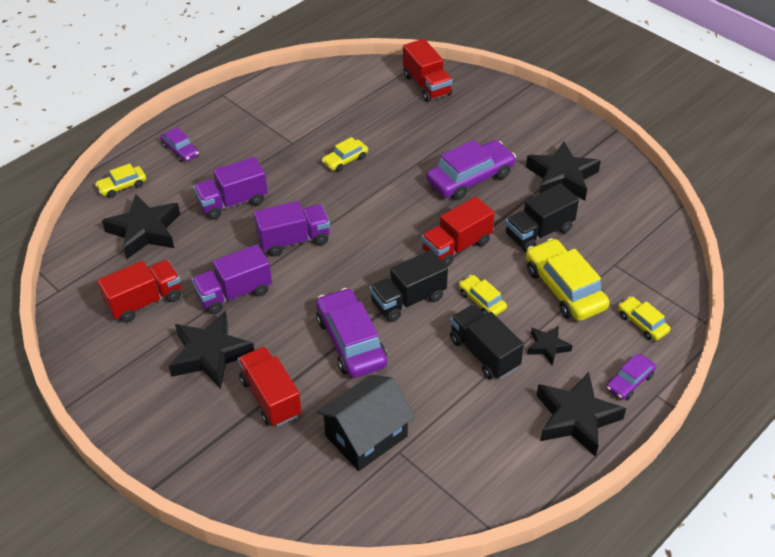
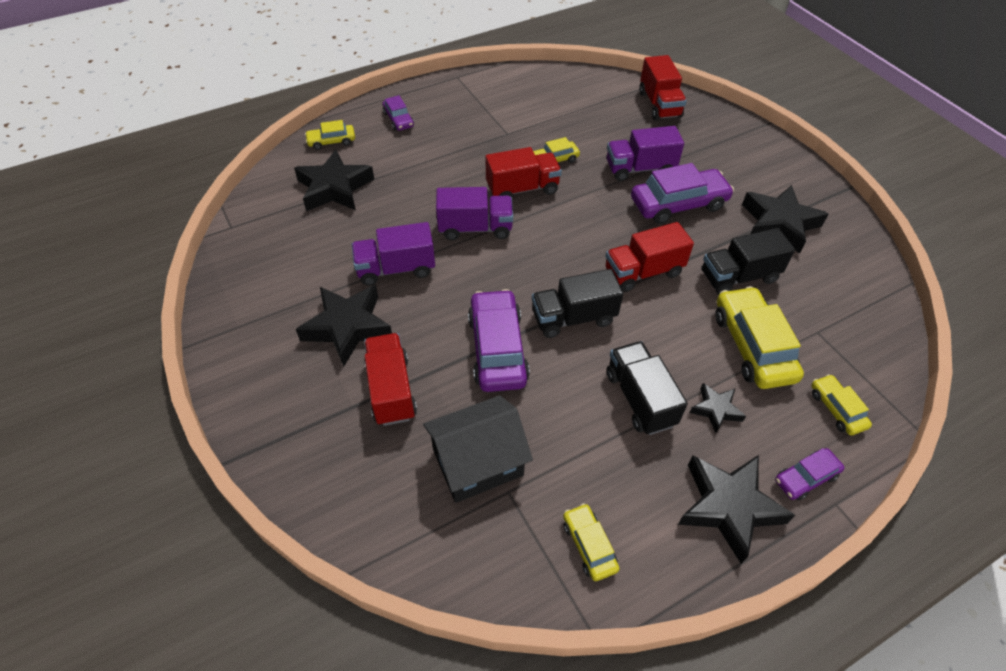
camera: 15 degrees right, 5 degrees up
(145, 301) = (306, 257): red truck -> red truck (522, 189)
(233, 202) = (429, 178): purple truck -> purple truck (640, 168)
(482, 301) = (654, 338): yellow car -> yellow car (589, 545)

